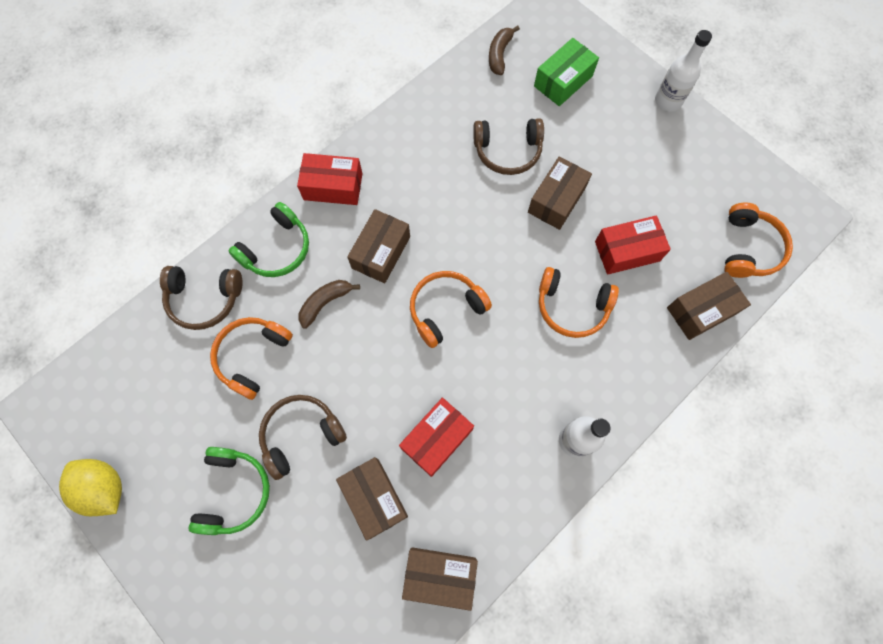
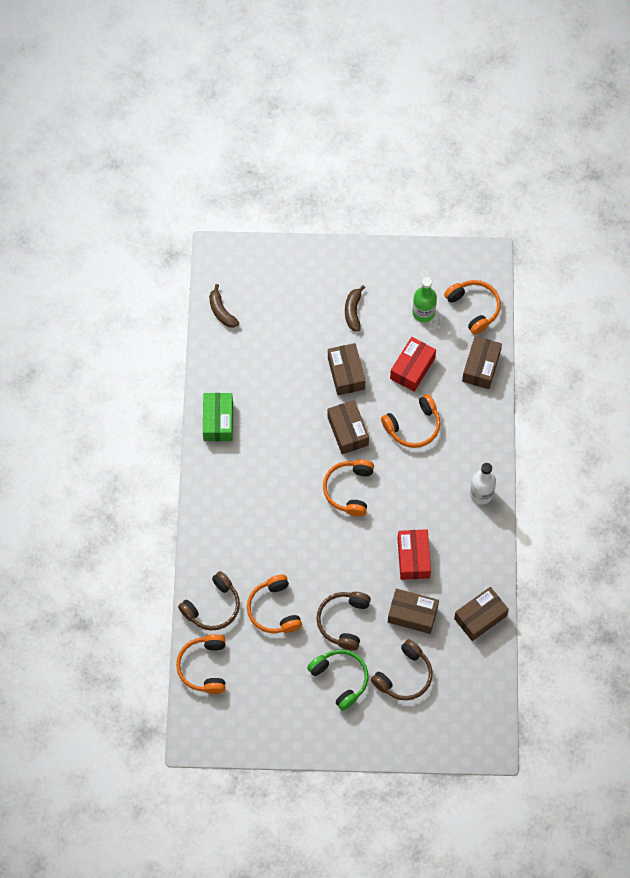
camera: 45 degrees left, 5 degrees down
(105, 488) = (273, 740): yellow lemon -> none
(133, 348) = (204, 667): none -> orange headphones
(277, 249) = (221, 544): green headphones -> none
(325, 303) = (281, 546): brown banana -> brown banana (353, 311)
(333, 186) = (212, 480): red box -> none
(381, 252) = (281, 492): brown box -> brown box (348, 431)
(507, 151) = (289, 369): brown headphones -> brown headphones (404, 676)
(563, 81) = (277, 295): green box -> green box (218, 421)
(668, 101) = (349, 255): white bottle -> none
(690, 209) = (423, 313): none -> green bottle

